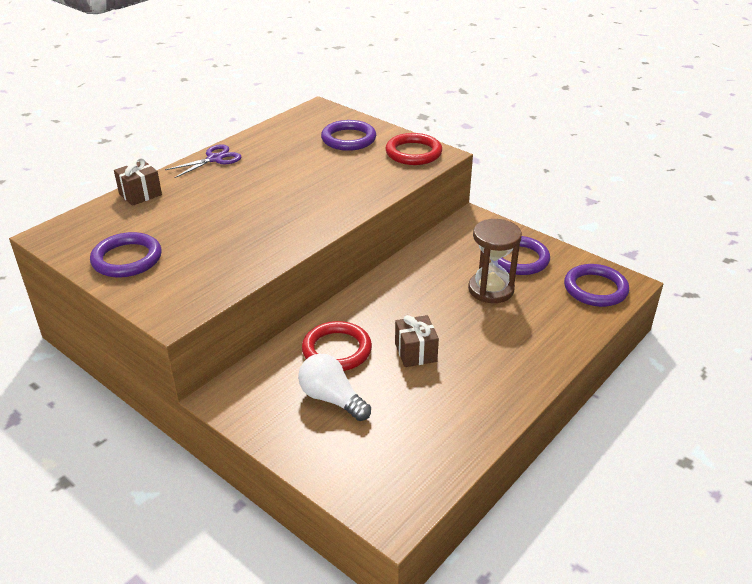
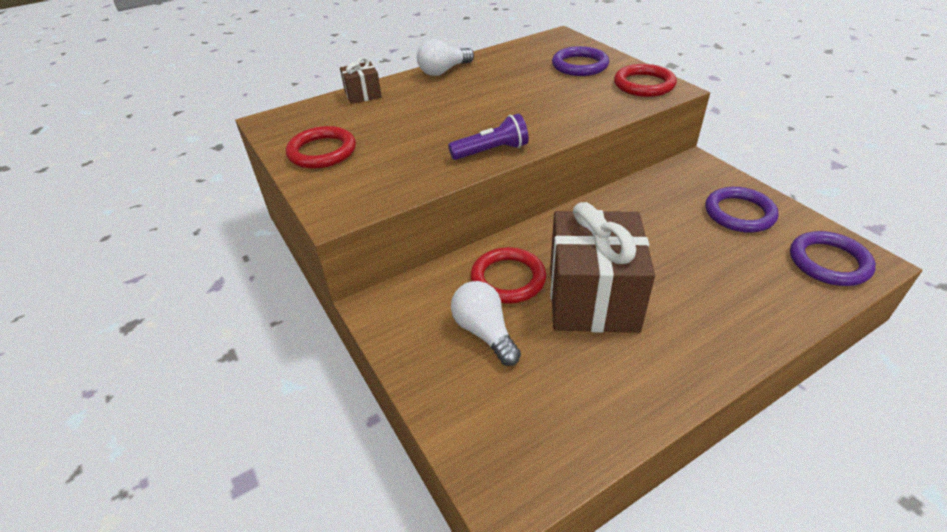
camera: 20 degrees right, 5 degrees up
(127, 259) = (322, 152): purple ring -> red ring
(215, 159) = (443, 71): purple scissors -> white light bulb
(296, 235) = (491, 151): none -> purple flashlight
(415, 352) = (592, 298): brown gift -> brown gift, size x2.16
(491, 289) = (698, 242): brown hourglass -> none

